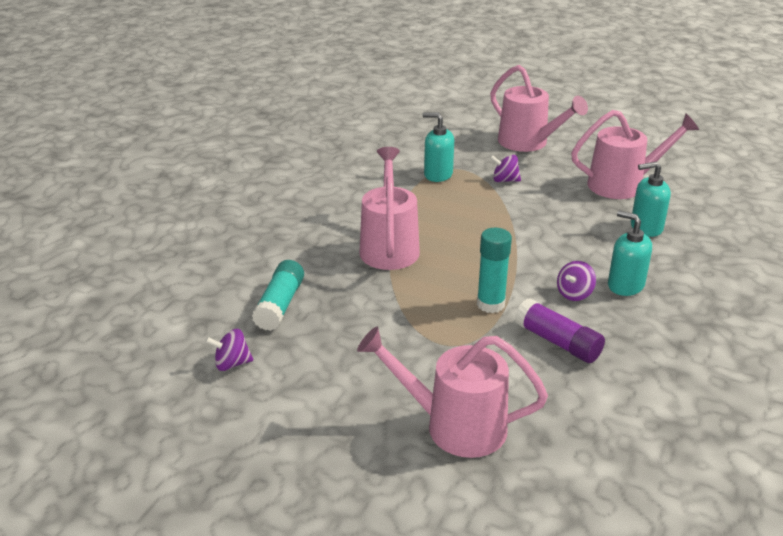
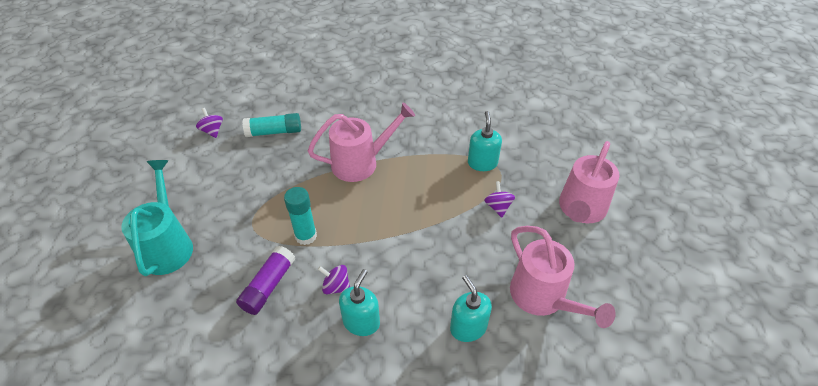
camera: 70 degrees right, 15 degrees up
(453, 426) = (168, 245): pink watering can -> turquoise watering can

